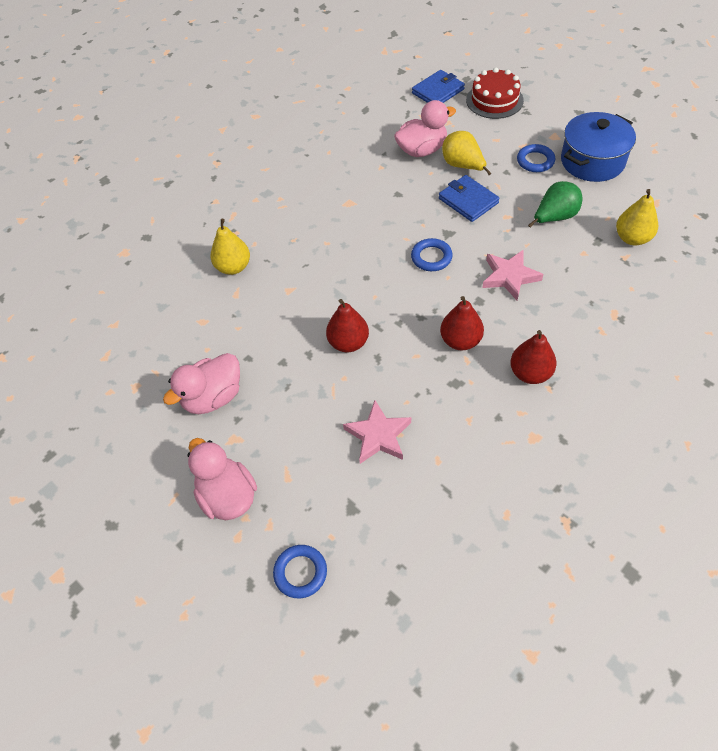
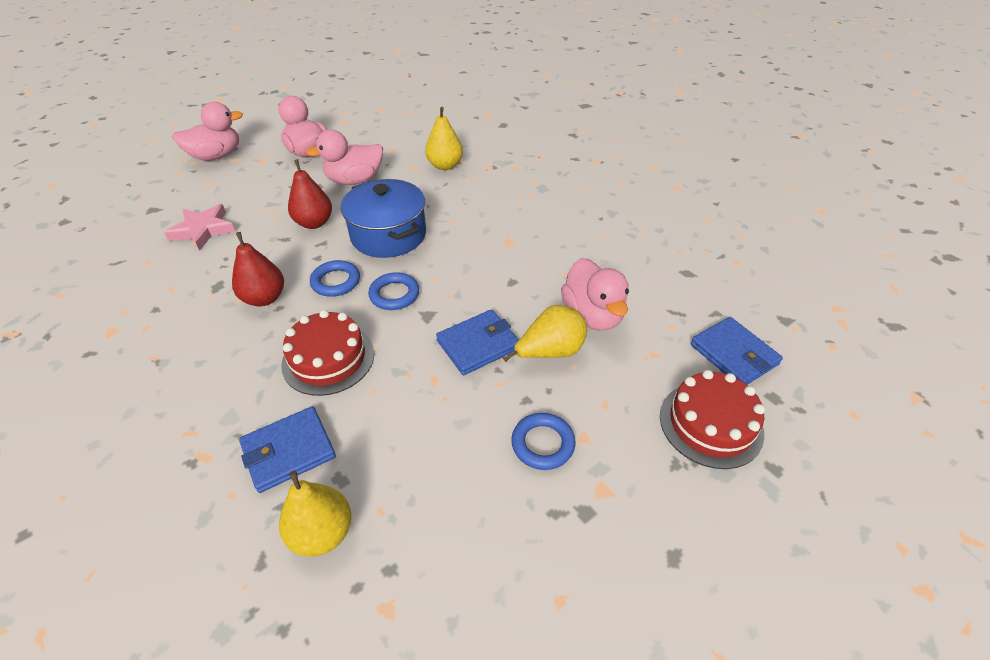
camera: 95 degrees right, 10 degrees down
(269, 333) = (355, 180): none -> pink duck
(300, 572) = (127, 183): blue ring -> blue ring (336, 281)
(509, 276) = (328, 359): pink star -> red cake
(530, 373) = (184, 346): red pear -> none
(554, 217) = (410, 436): green pear -> none
(590, 271) = (289, 451): none -> blue wallet
(592, 161) = (524, 533): blue pot -> blue pot (388, 235)

